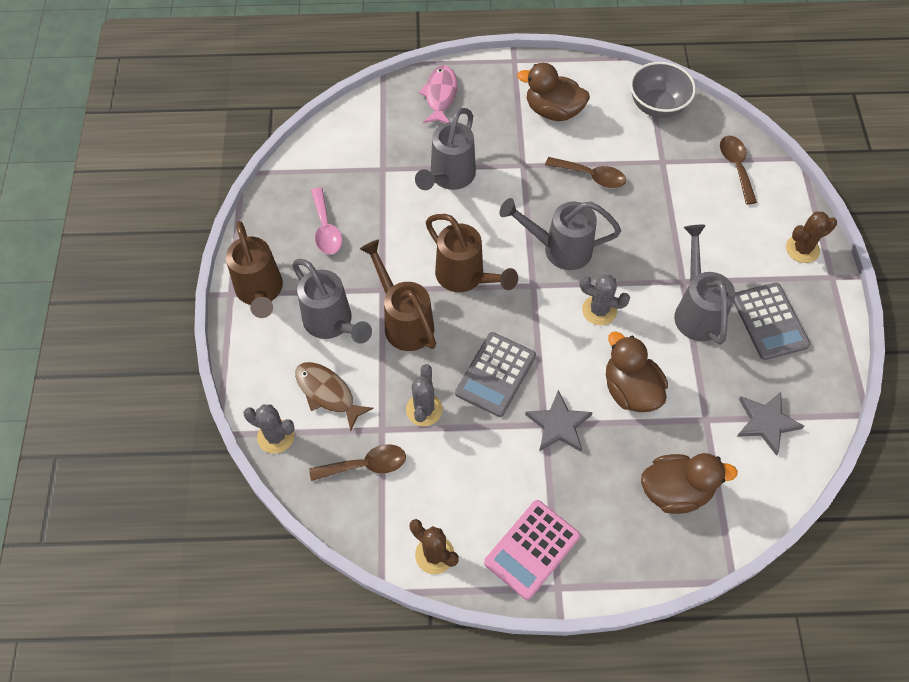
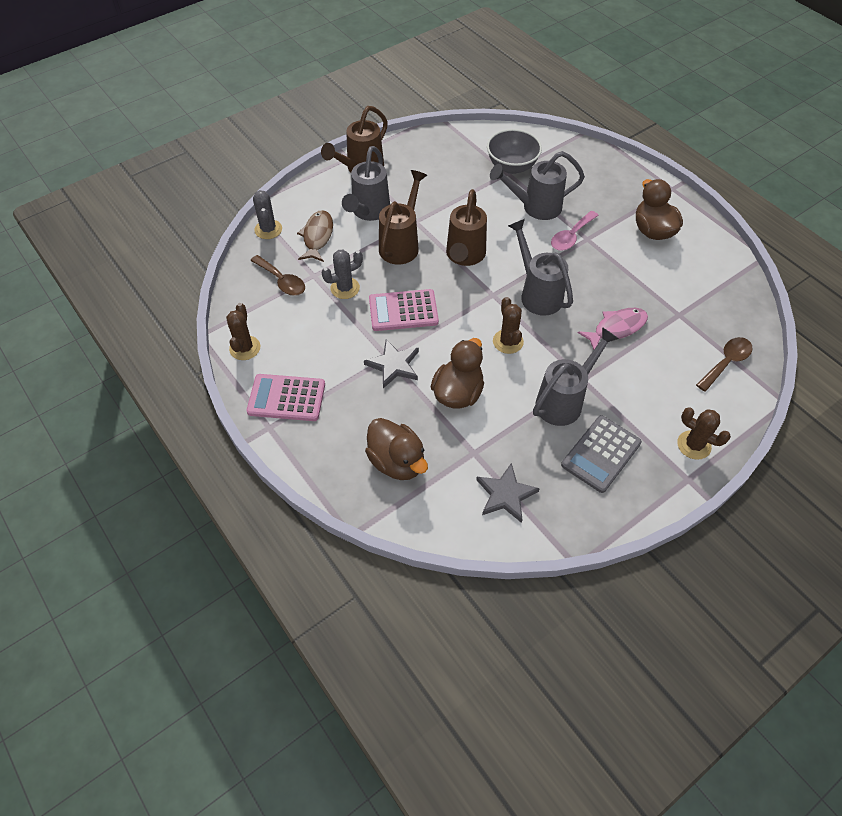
camera: 55 degrees right, 5 degrees down
(326, 229) = (435, 172): pink spoon -> pink spoon (571, 236)
(440, 95) = (597, 168): pink fish -> pink fish (616, 328)
(495, 374) = (403, 311): grey calculator -> pink calculator
(591, 176) = (619, 280): brown spoon -> none
(599, 310) = (508, 342): grey cactus -> brown cactus
(657, 106) = (727, 286): grey bowl -> grey bowl (511, 166)

